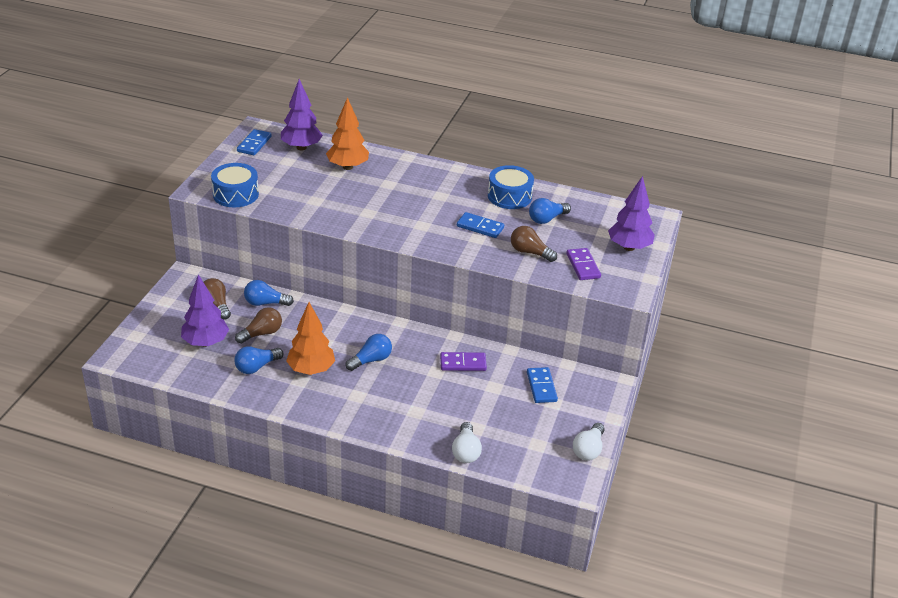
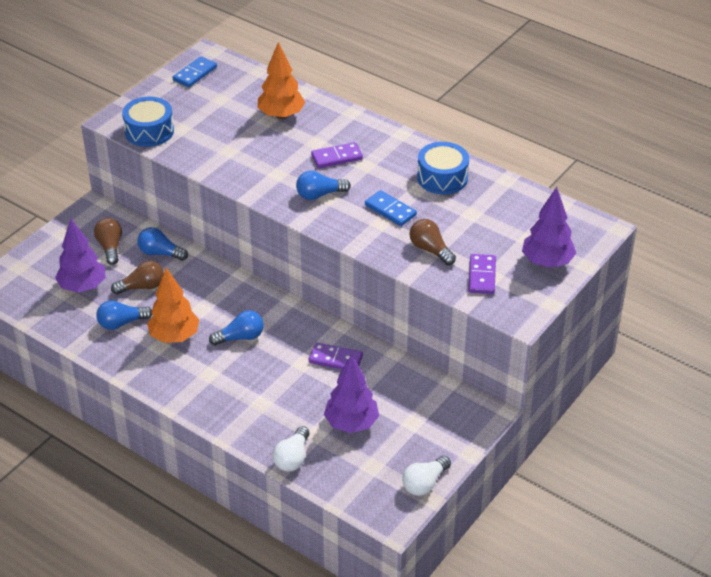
camera: 20 degrees right, 5 degrees up
(301, 147) = (243, 84): purple tree -> purple tree (351, 423)
(413, 193) = (337, 157): none -> purple domino
(541, 387) = (408, 402): blue domino -> none
(547, 219) = (470, 212): blue light bulb -> blue light bulb (319, 195)

